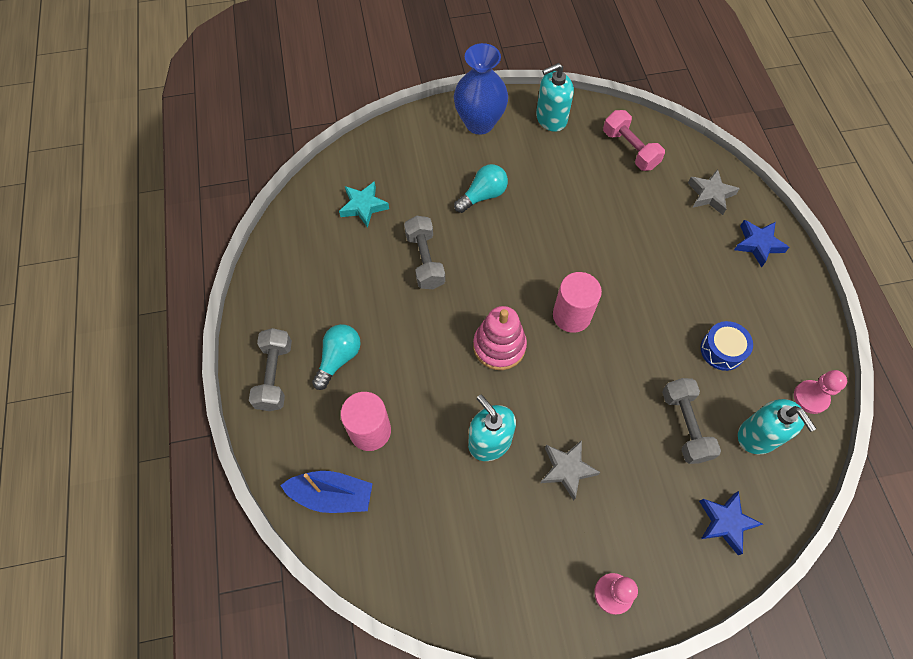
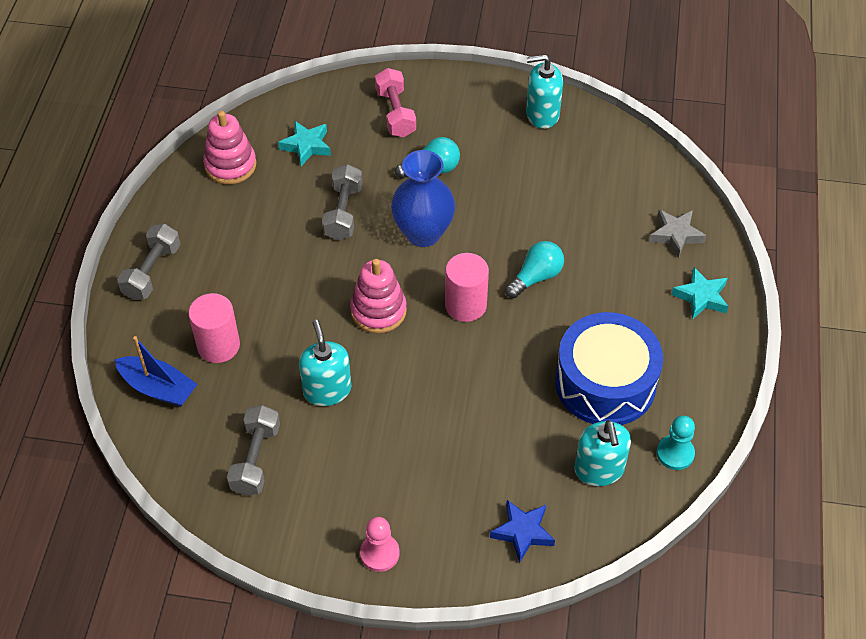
camera: 20 degrees right, 10 degrees down
(303, 245) = (230, 165): none -> pink stacking toy
(339, 358) = (218, 275): turquoise light bulb -> turquoise light bulb (536, 277)
(479, 123) = (463, 99): blue vase -> blue vase (423, 233)
(567, 469) = (390, 437): grey star -> none
(630, 149) = (611, 167): pink dumbbell -> pink dumbbell (395, 113)
(685, 425) = (528, 437): grey dumbbell -> grey dumbbell (256, 459)
(722, 350) = (605, 383): blue drum -> blue drum, size x2.10
(758, 244) = (701, 297): blue star -> turquoise star
(810, 397) = (675, 453): pink pawn -> turquoise pawn

